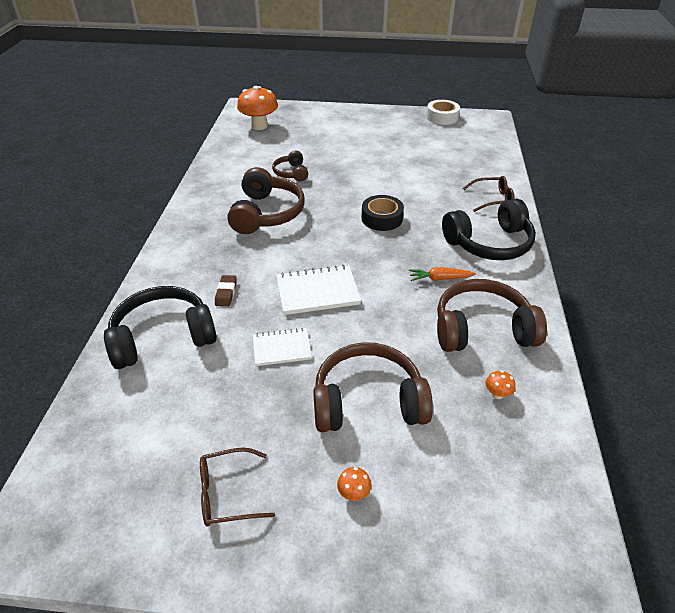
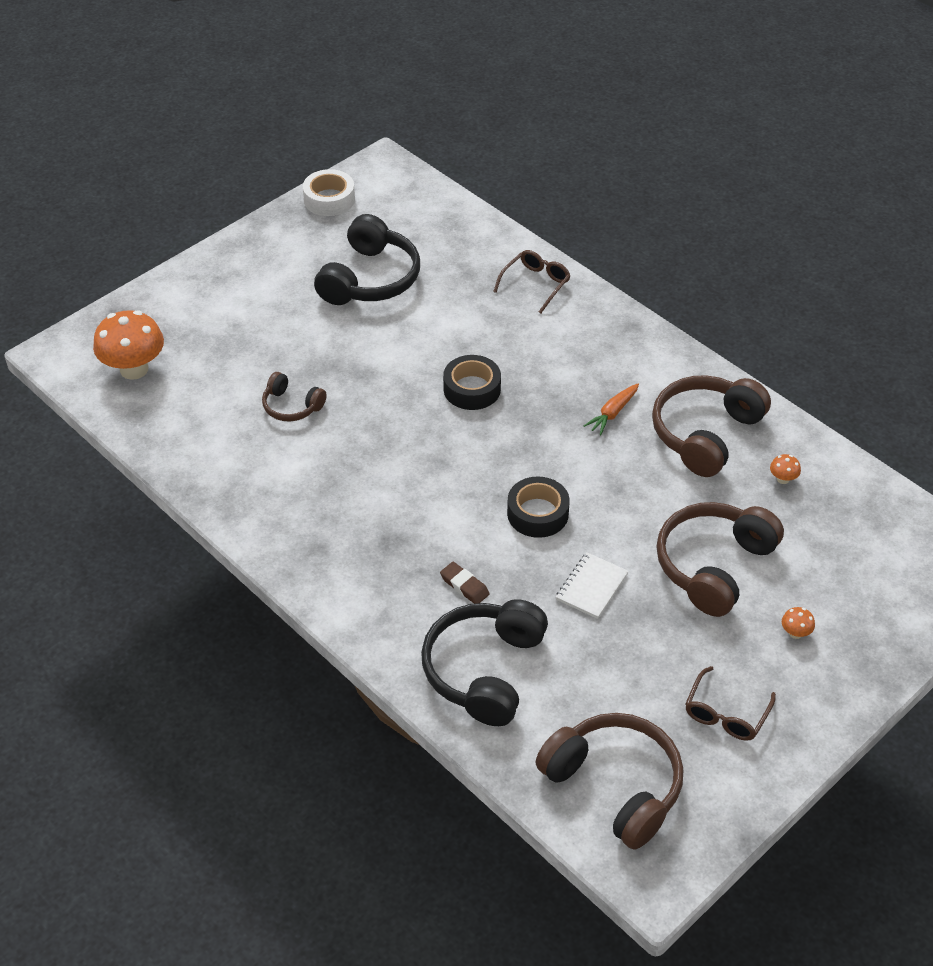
camera: 50 degrees left, 5 degrees up
(266, 213) = (354, 476): brown headphones -> brown headphones (615, 785)
(317, 292) = (537, 513): white notebook -> black tape
(489, 243) = (601, 341): black headphones -> black headphones (370, 279)

